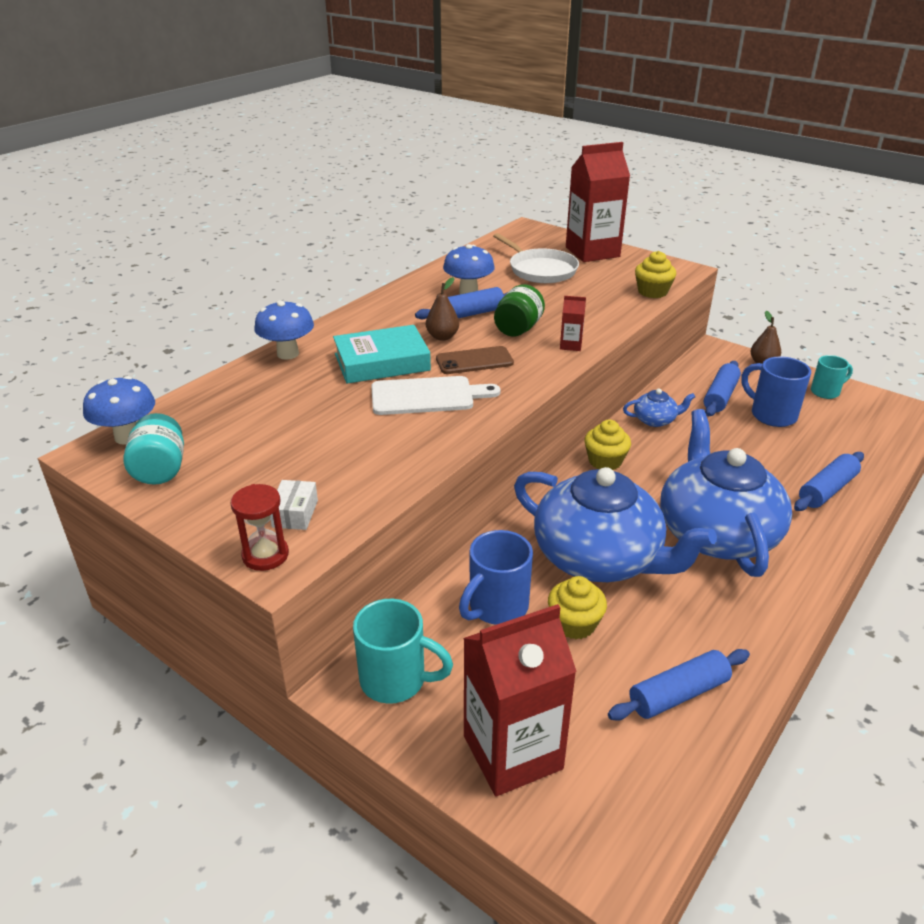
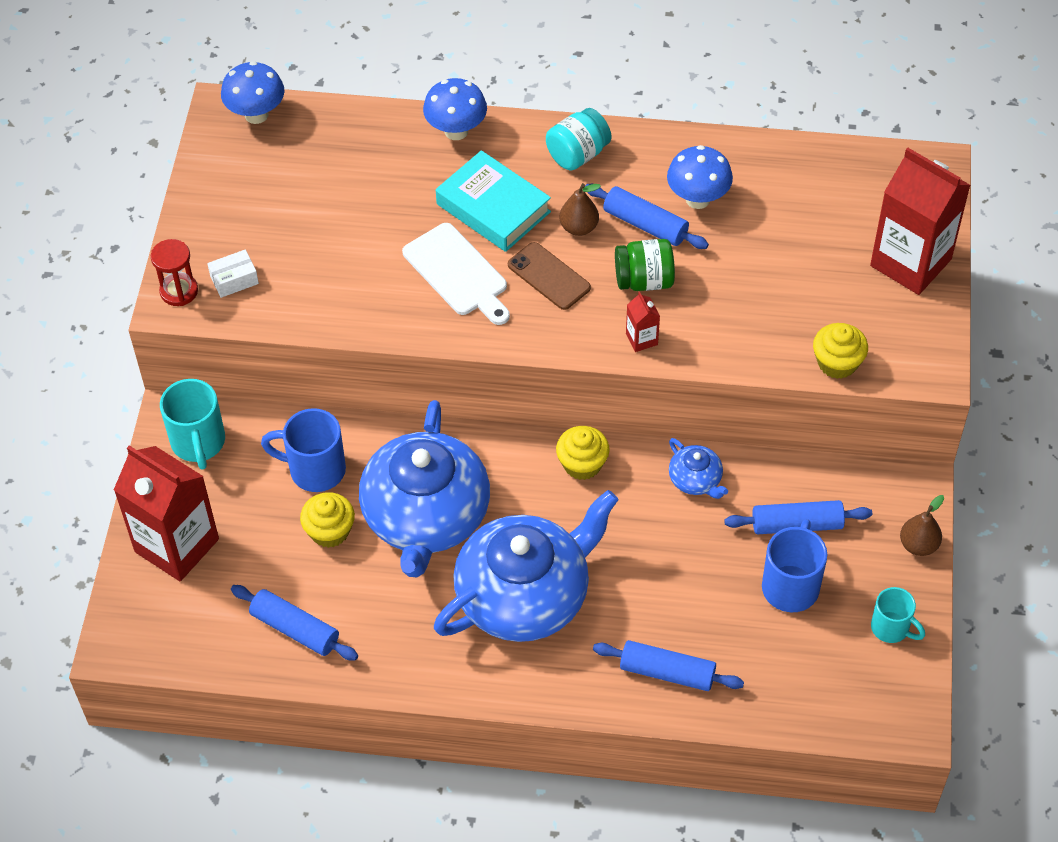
camera: 60 degrees right, 20 degrees up
(160, 470) = (230, 165): turquoise jar -> turquoise jar (577, 154)
(540, 270) = (812, 235): white pan -> none

